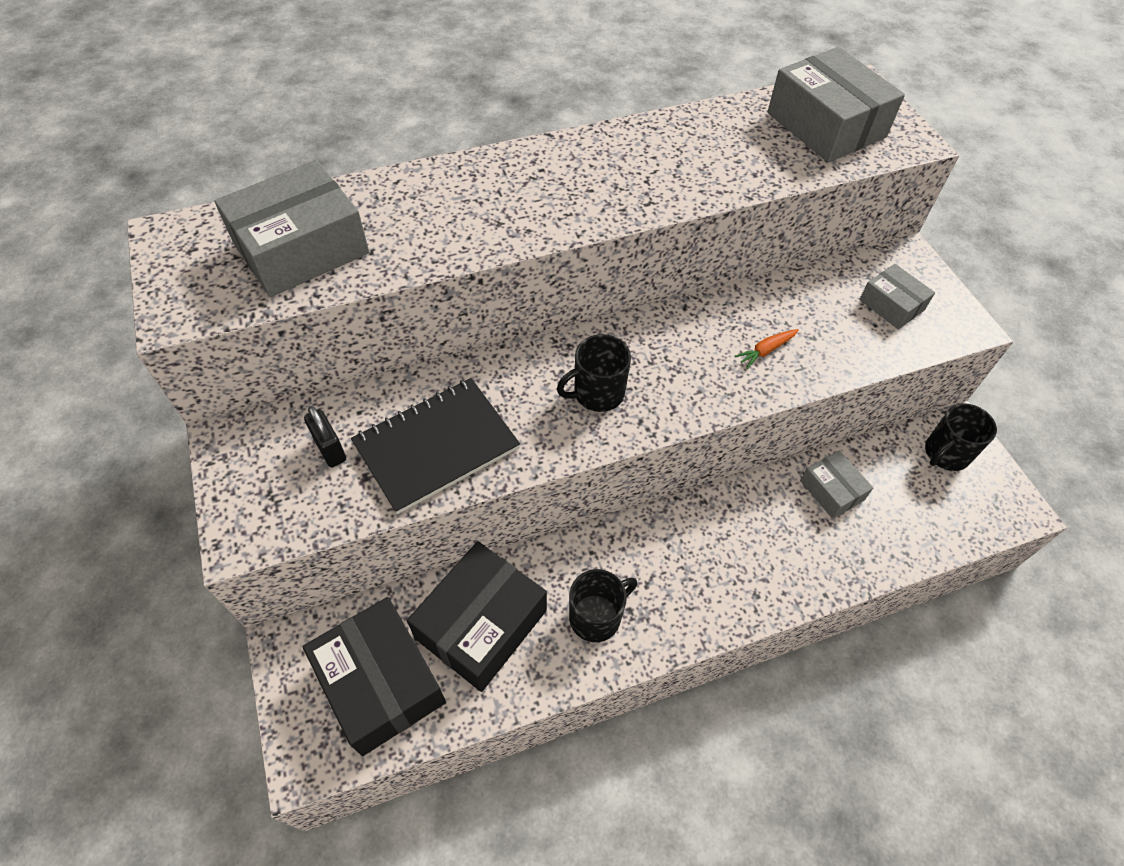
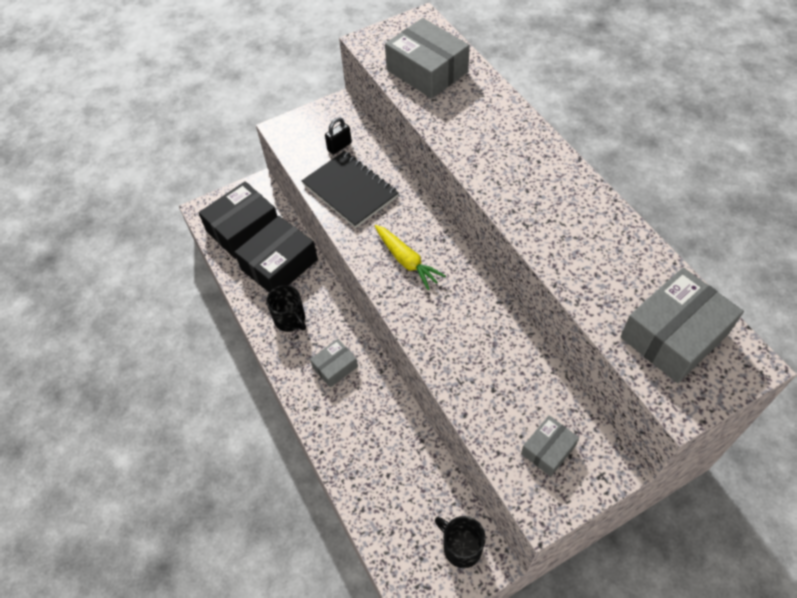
camera: 85 degrees right, 0 degrees up
(481, 624) = (279, 264): black box -> black box turned 75 degrees counterclockwise
(597, 393) = (406, 261): black mug -> yellow carrot
(765, 351) = (470, 357): orange carrot -> none
(832, 490) = (407, 456): grey box -> grey box (335, 367)

